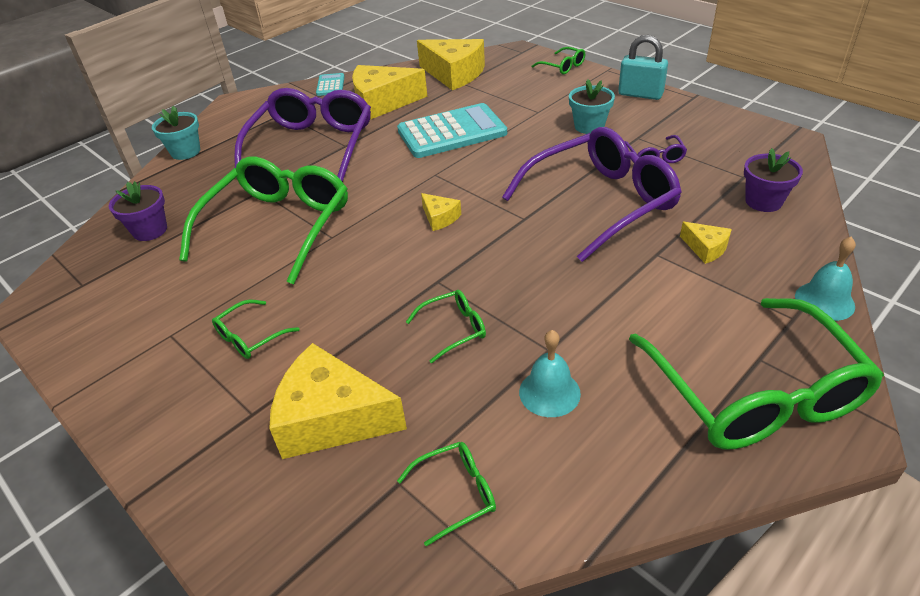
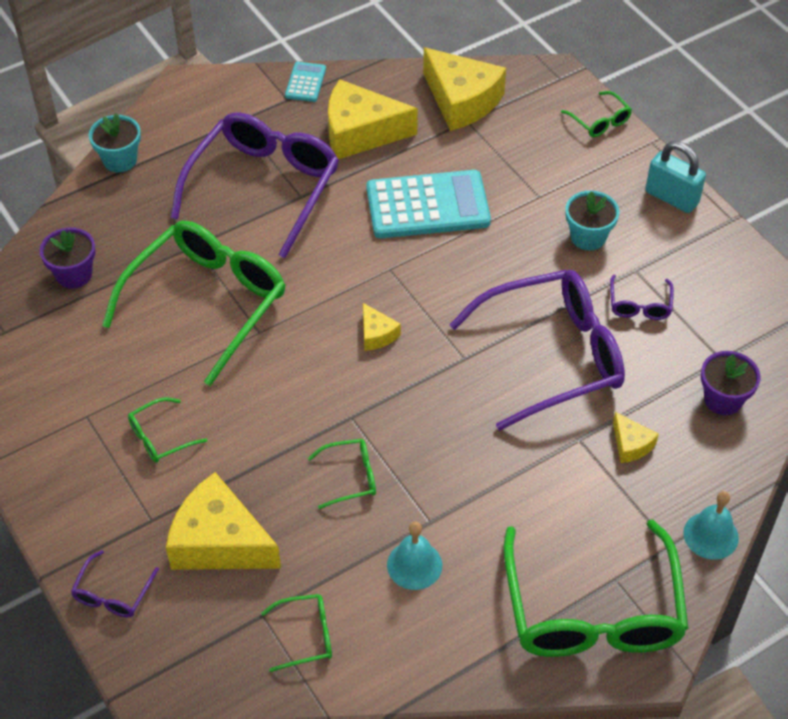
camera: 10 degrees right, 10 degrees up
(216, 502) = (112, 594): none -> purple glasses

